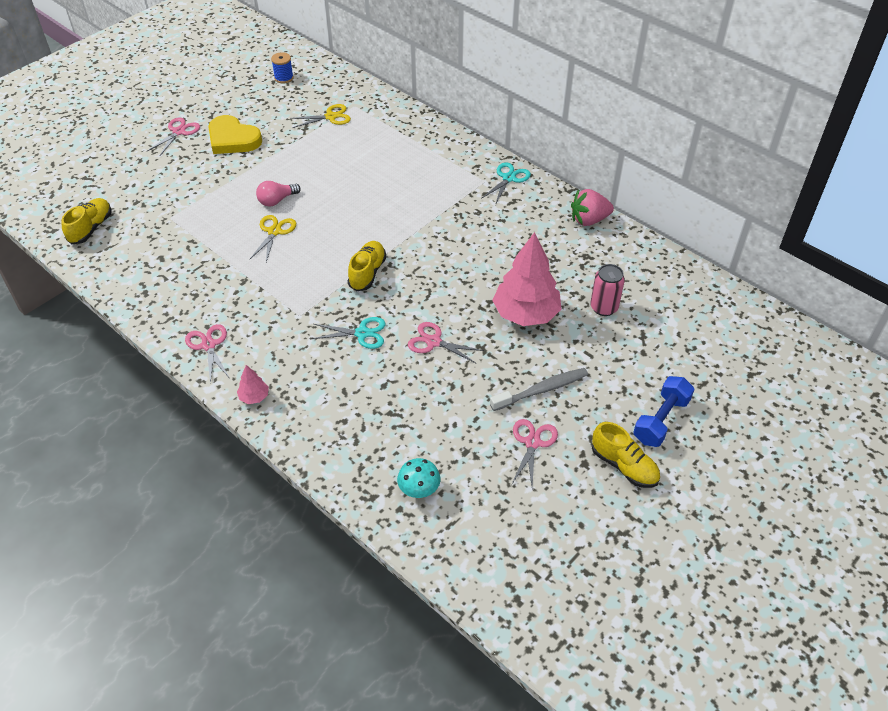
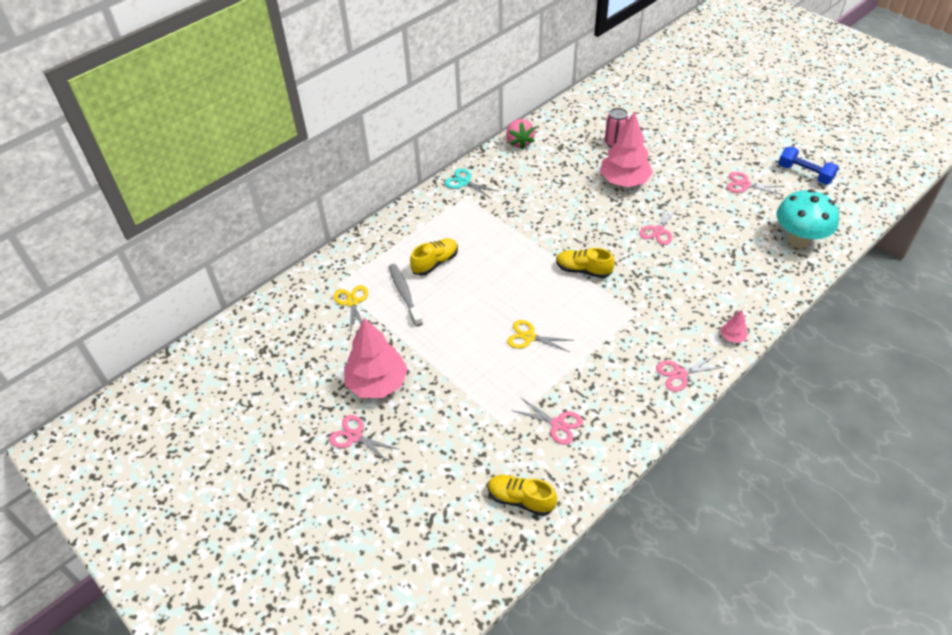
camera: 85 degrees left, 0 degrees up
(164, 251) = (557, 424): none -> pink scissors
(233, 139) = (377, 383): yellow heart -> pink tree
(277, 200) = (483, 338): pink light bulb -> none
(284, 78) = (270, 345): blue spool -> none
(362, 333) = (654, 272): turquoise scissors -> none
(419, 491) = (798, 240): turquoise mushroom -> turquoise mushroom, size x1.95
(542, 390) = (697, 177): grey toothbrush -> grey toothbrush (404, 294)
(624, 466) = (754, 146): yellow shoe -> yellow shoe (435, 263)
(660, 420) = (714, 128): blue dumbbell -> blue dumbbell (804, 174)

